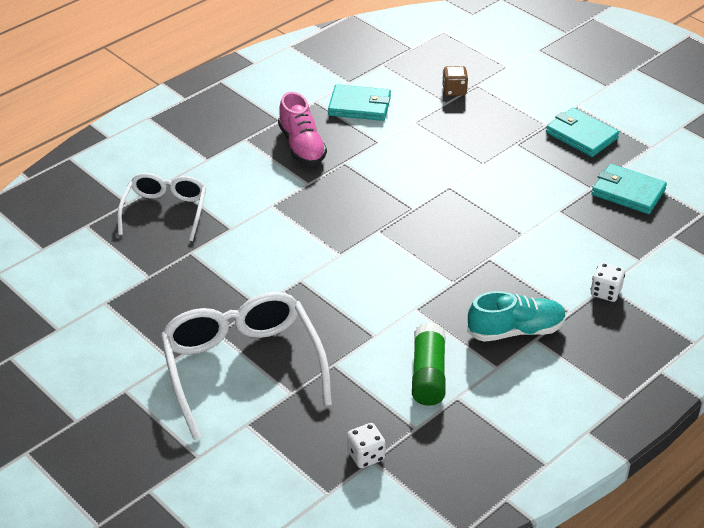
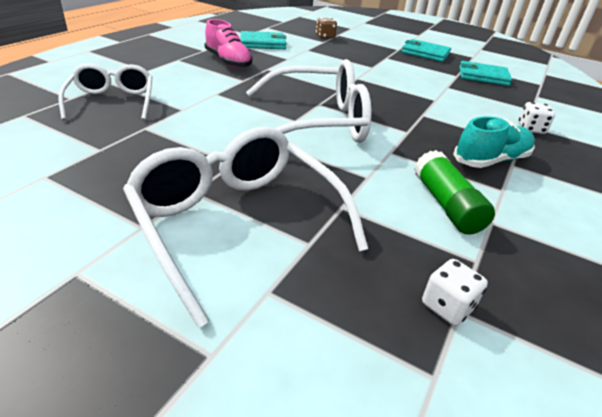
camera: 20 degrees left, 5 degrees down
(362, 259) = (318, 122): none -> white glasses

